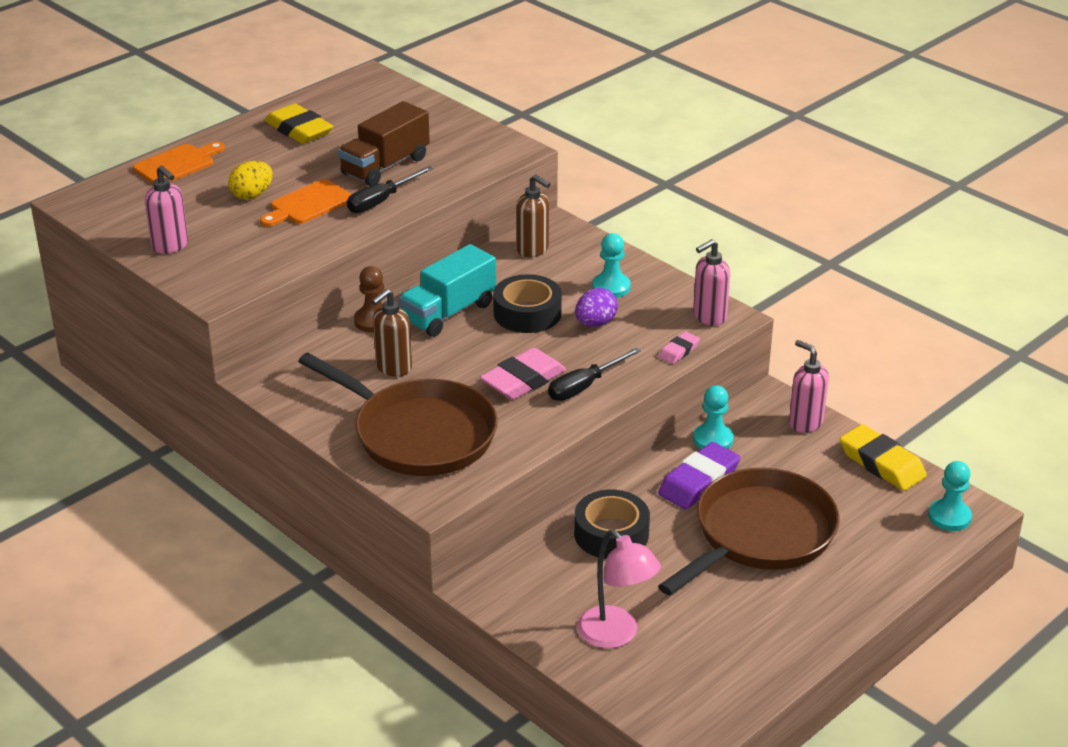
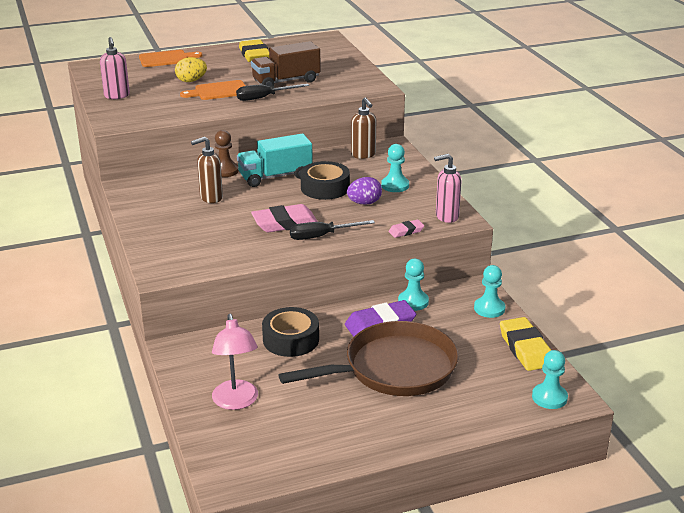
camera: 25 degrees right, 5 degrees down
(418, 434) = (188, 237): brown pan -> none
(805, 423) = (489, 308): pink soap dispenser -> turquoise pawn

